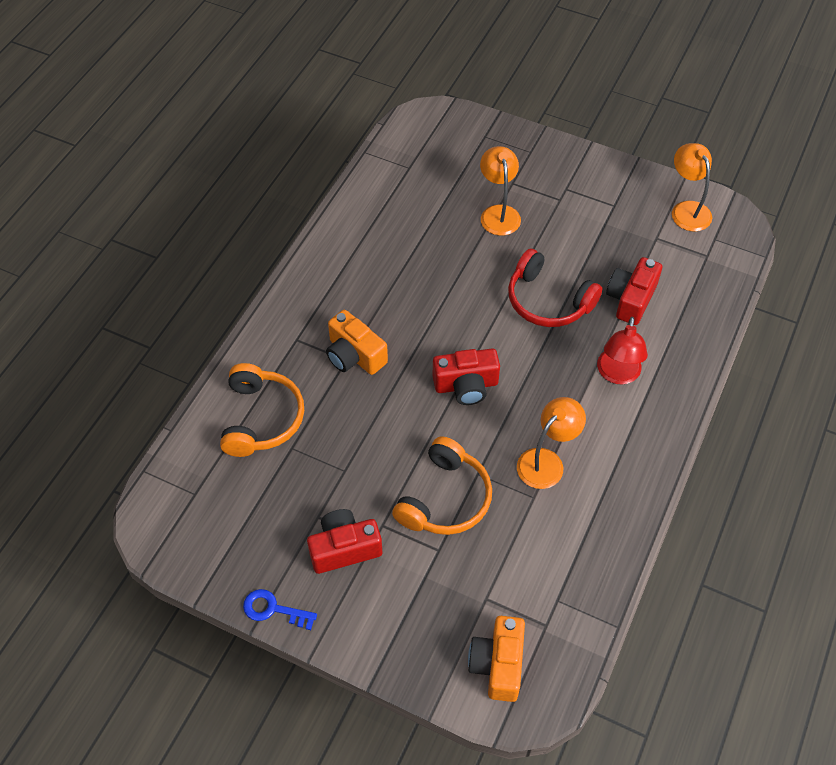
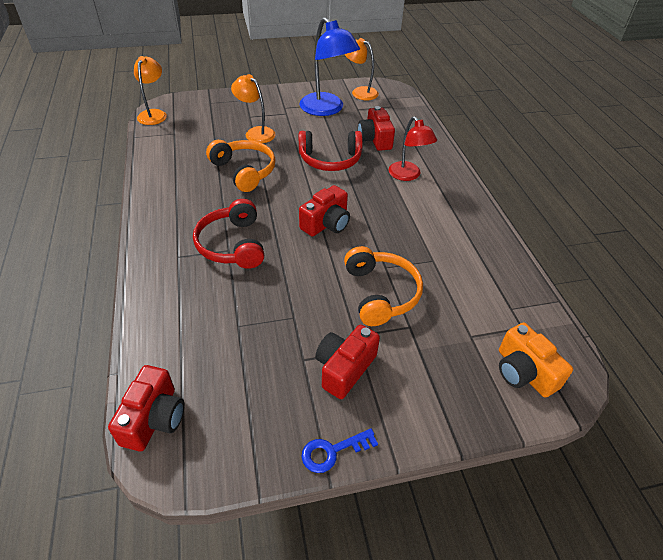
camera: 40 degrees left, 10 degrees down
(169, 489) = (154, 418): none -> red camera
(261, 418) = (195, 320): orange headphones -> orange headphones (244, 171)
(354, 355) = (232, 244): orange camera -> red headphones
(546, 461) = (419, 237): orange lamp -> orange lamp (154, 114)
(616, 218) = (327, 109): none -> blue lamp

